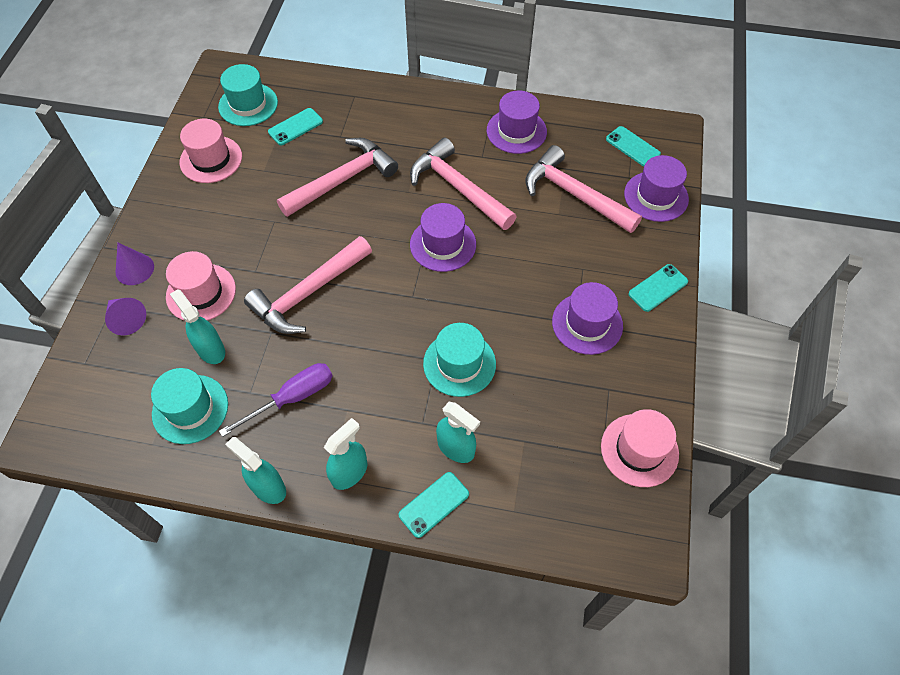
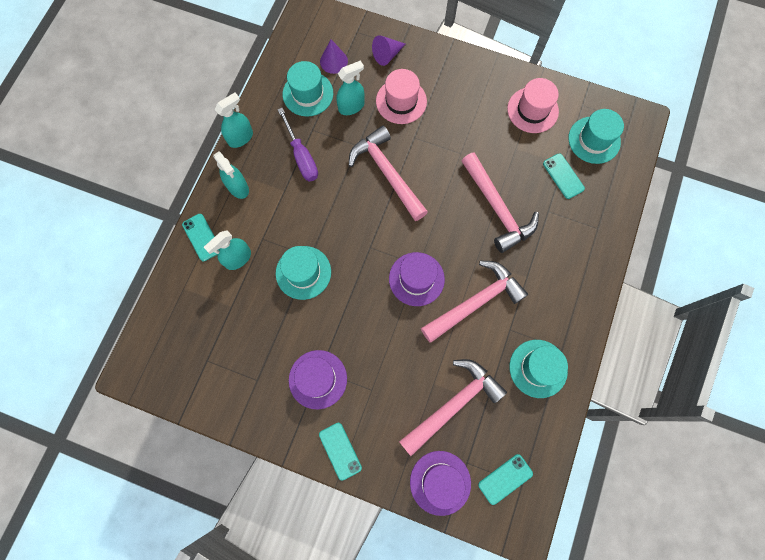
camera: 100 degrees right, 15 degrees up
(134, 269) = (430, 59): purple cone -> purple cone (333, 61)
(516, 131) = (538, 368): purple hat -> turquoise hat
(639, 450) = (203, 389): pink hat -> none

